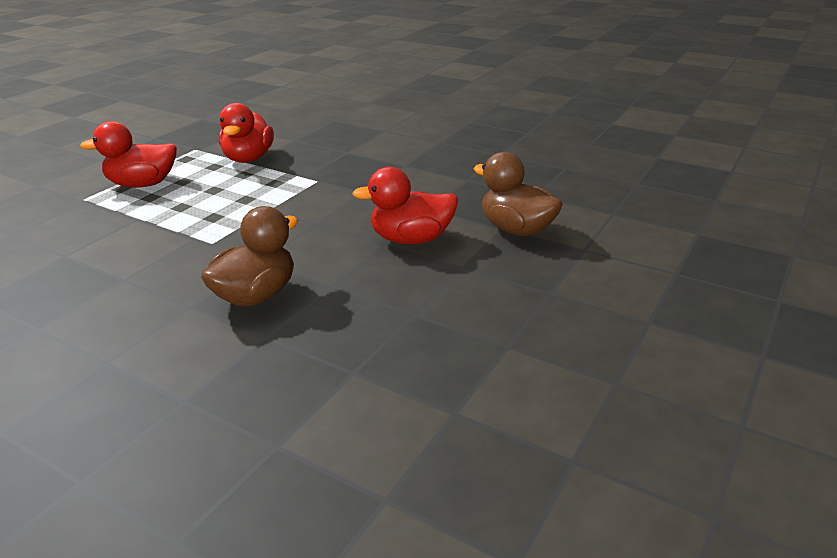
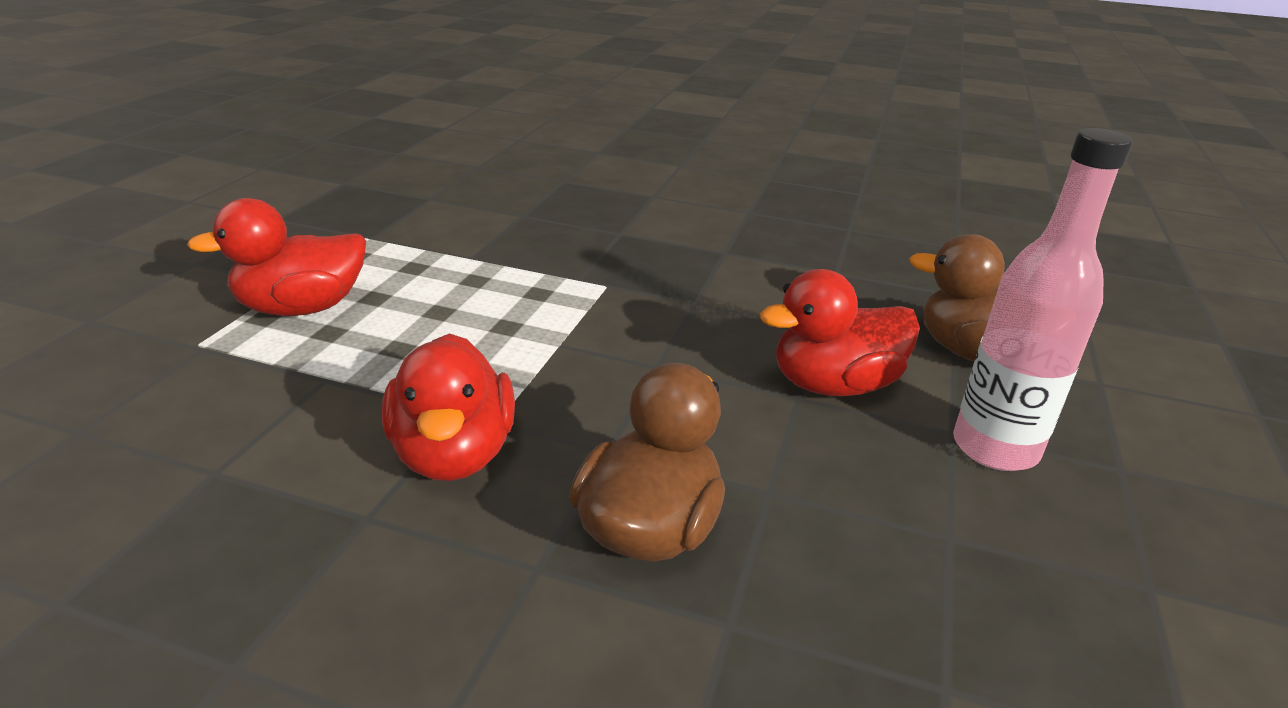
camera: 15 degrees left, 0 degrees up
(248, 158) = (466, 251): red duck -> red duck (454, 454)
(480, 276) = (995, 448): none -> pink bottle

